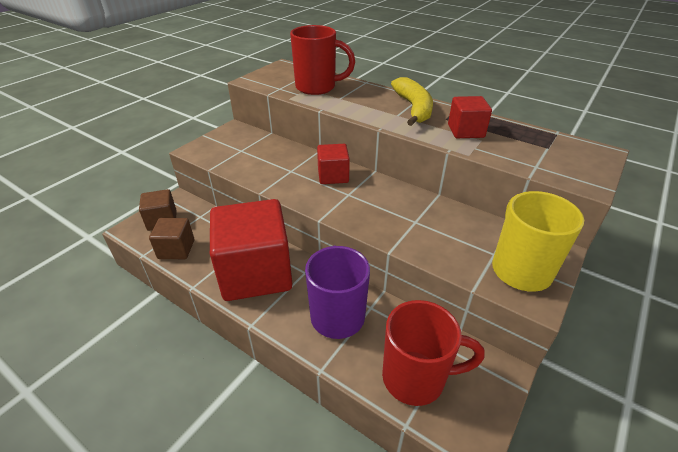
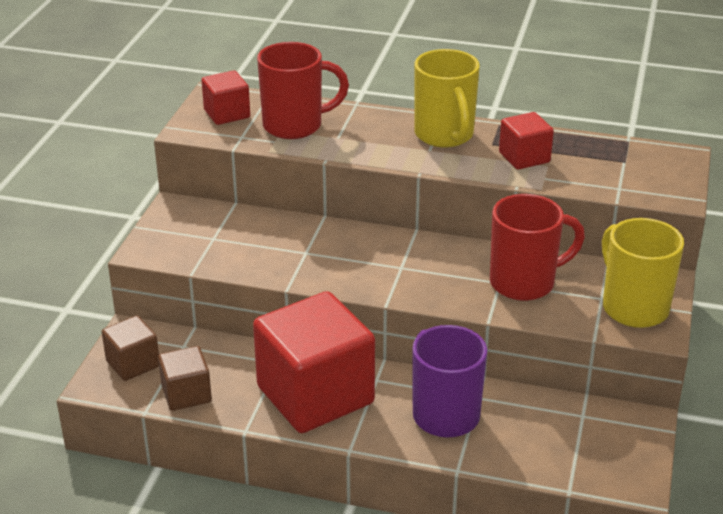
camera: 20 degrees left, 5 degrees down
(333, 176) = (367, 247): red cube -> red cube (227, 114)
(413, 108) = (445, 136): yellow banana -> yellow mug
(416, 378) = (561, 449): red mug -> red mug (525, 283)

